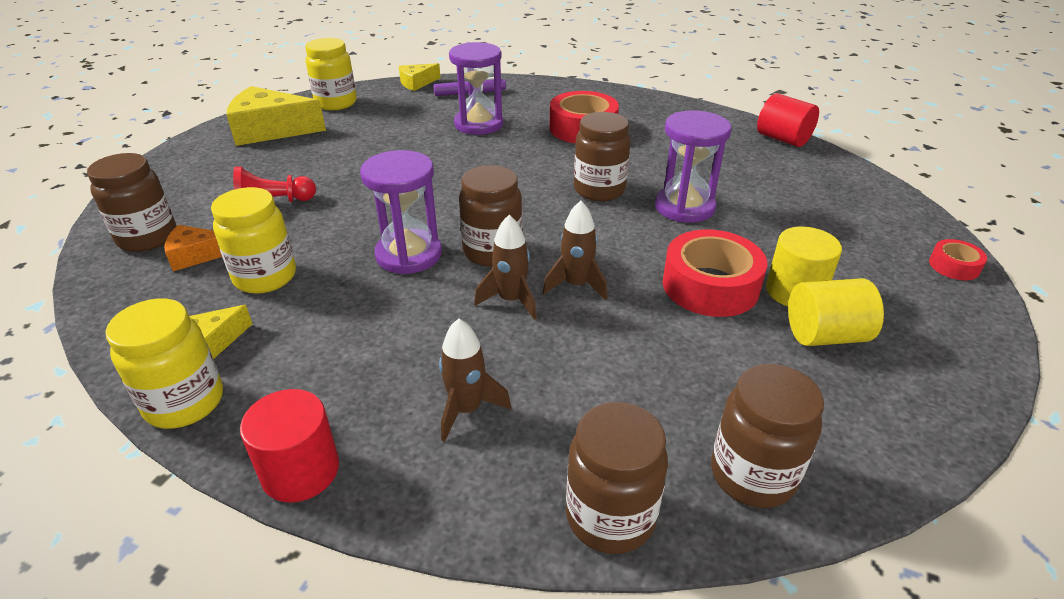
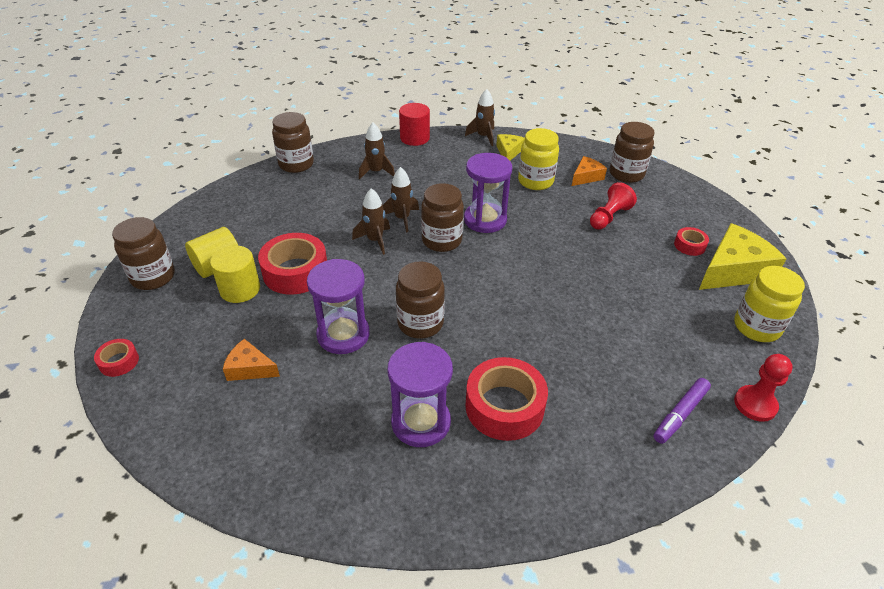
camera: 145 degrees right, 5 degrees up
(185, 403) = (483, 137): yellow jar -> brown rocket
(260, 155) = (689, 245): none -> red tape
(417, 83) = (755, 404): yellow cheese -> red pawn
(478, 124) = (601, 361): purple hourglass -> purple hourglass (421, 422)
(752, 475) = (246, 193): brown jar -> brown jar (153, 277)
(782, 139) = (283, 502): red cylinder -> none
(795, 213) = (250, 368): none -> orange cheese

